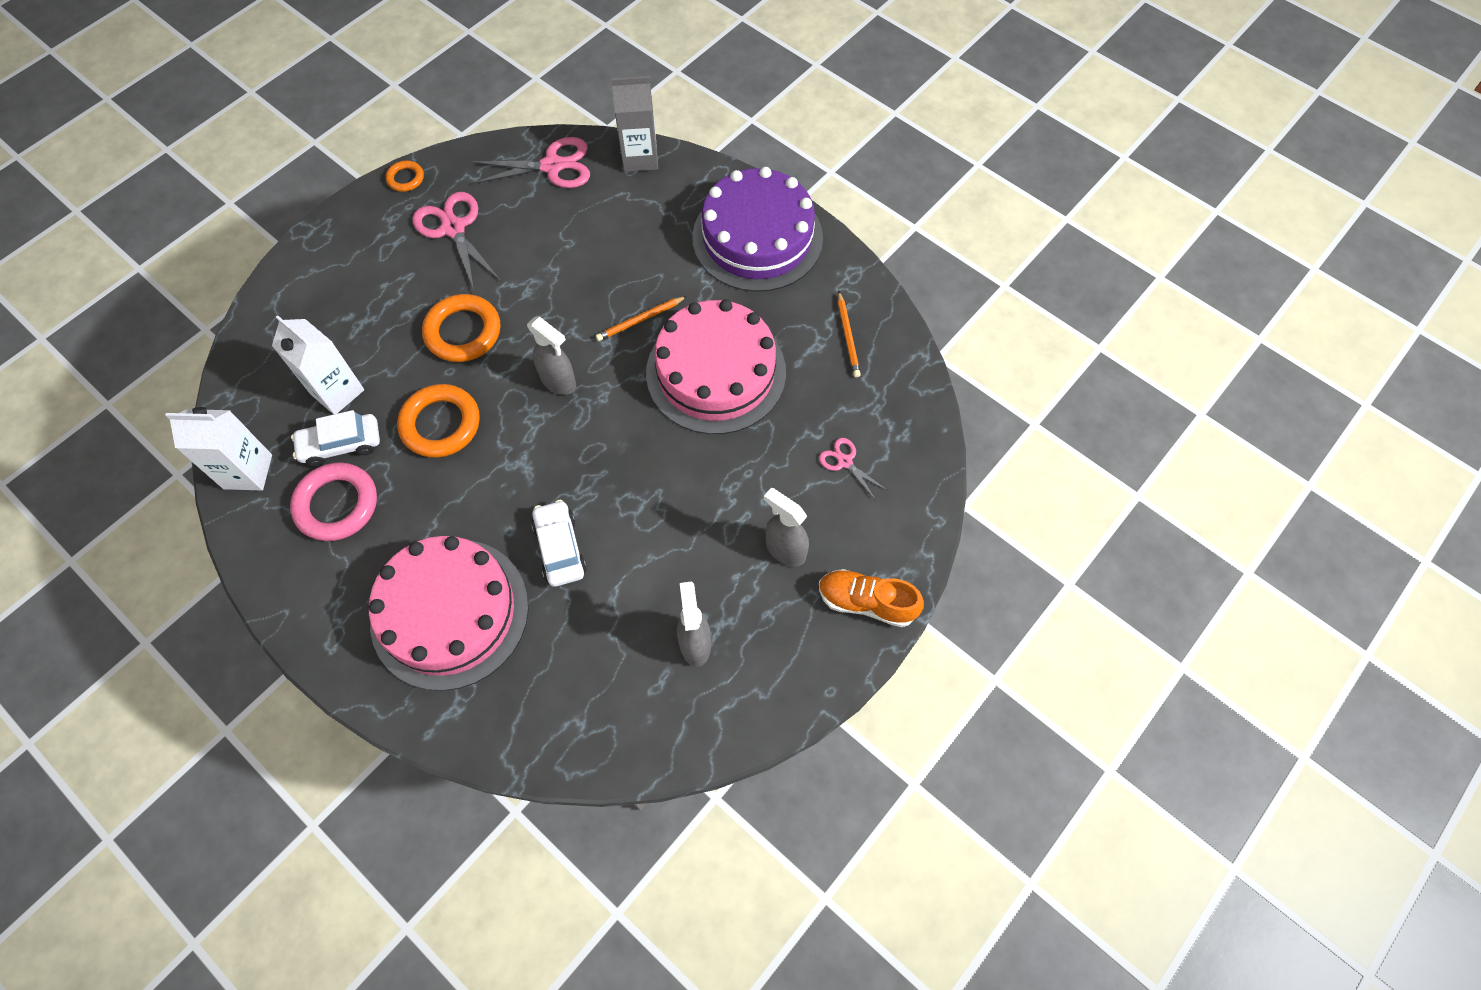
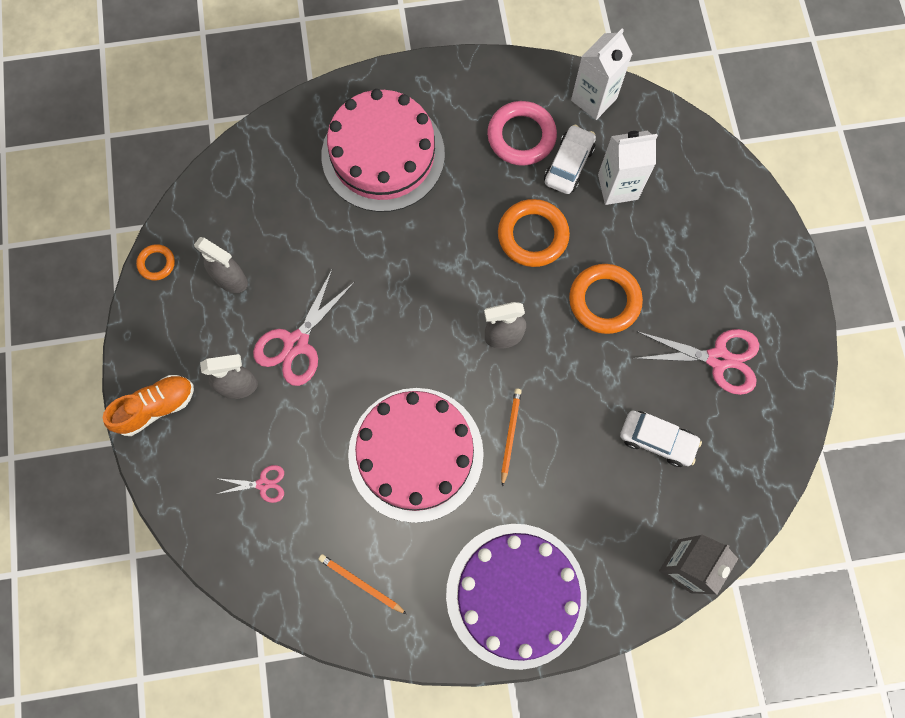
camera: 130 degrees right, 10 degrees up
(406, 178) = (804, 357): orange ring -> orange ring (156, 263)
(552, 166) = (731, 484): pink scissors -> pink scissors (296, 343)
(560, 548) = (369, 247): white car -> white car (657, 440)

